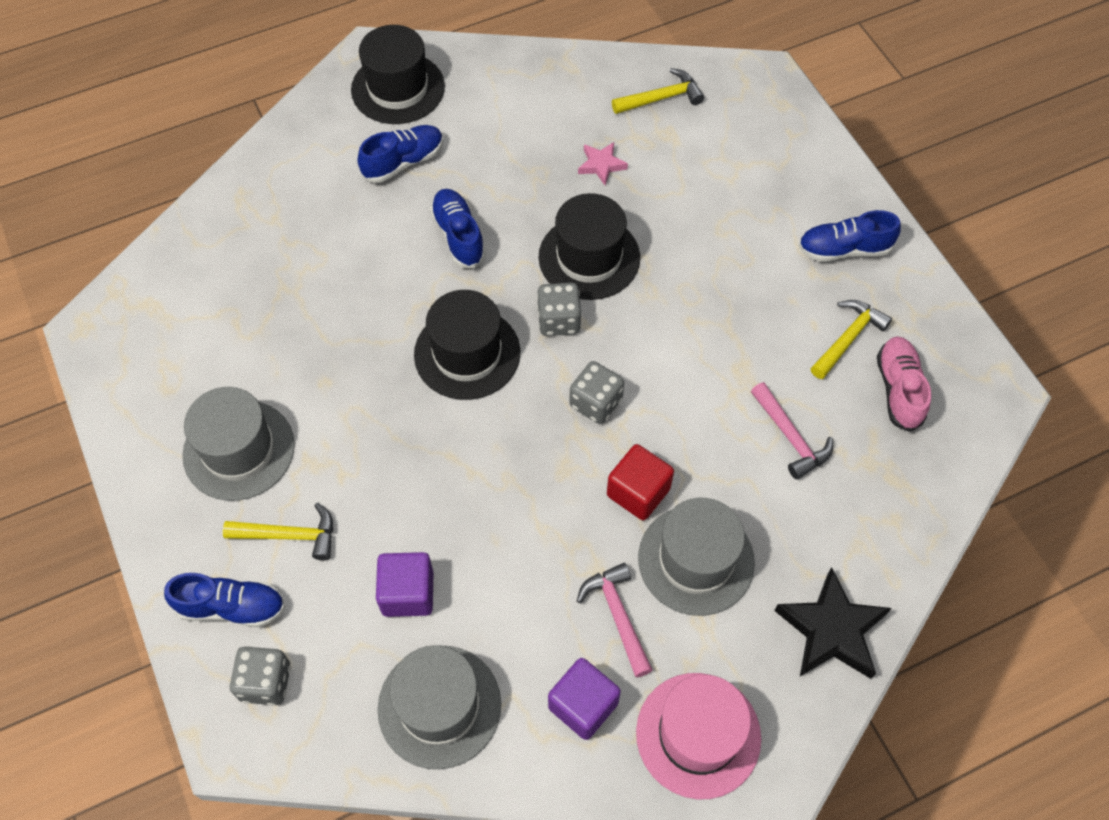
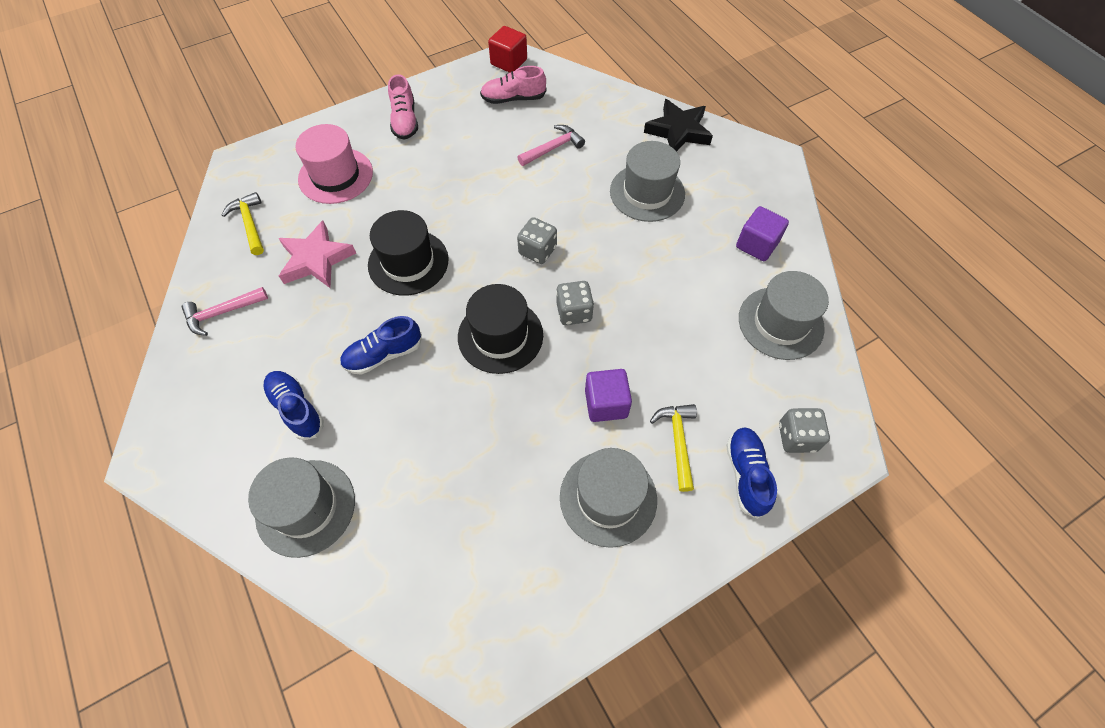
camera: 95 degrees left, 0 degrees up
(293, 178) = (306, 507): none -> grey hat
(398, 88) = (202, 426): black hat -> none
(408, 593) = (706, 352): purple cube -> purple cube (606, 403)
(559, 320) = (467, 278): grey dice -> grey dice (574, 312)
(601, 165) = (316, 260): pink star -> pink star, size x1.85
(617, 615) = (693, 230): pink hammer -> pink hammer (222, 313)
(638, 492) = (604, 223): red cube -> red cube (509, 62)
(698, 735) = (757, 189): pink hat -> pink hat (335, 176)
(844, 249) = (405, 121): blue shoe -> pink shoe
(848, 338) = (476, 120): yellow hammer -> none

